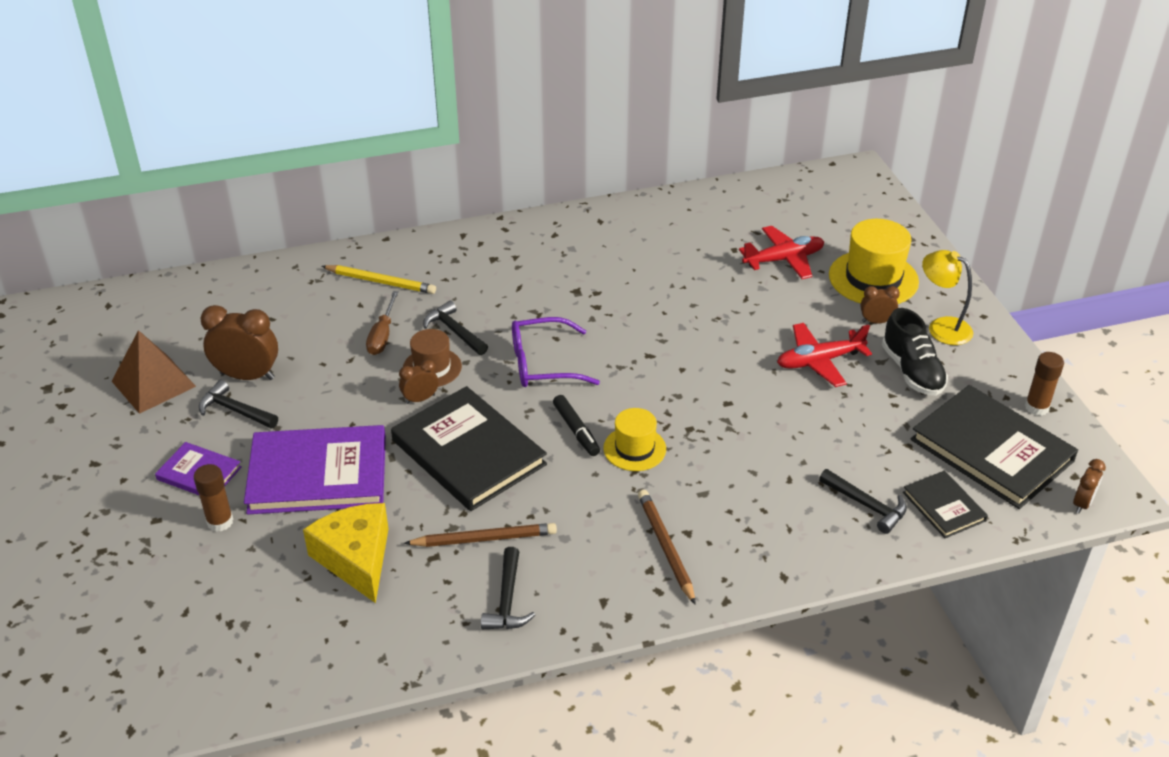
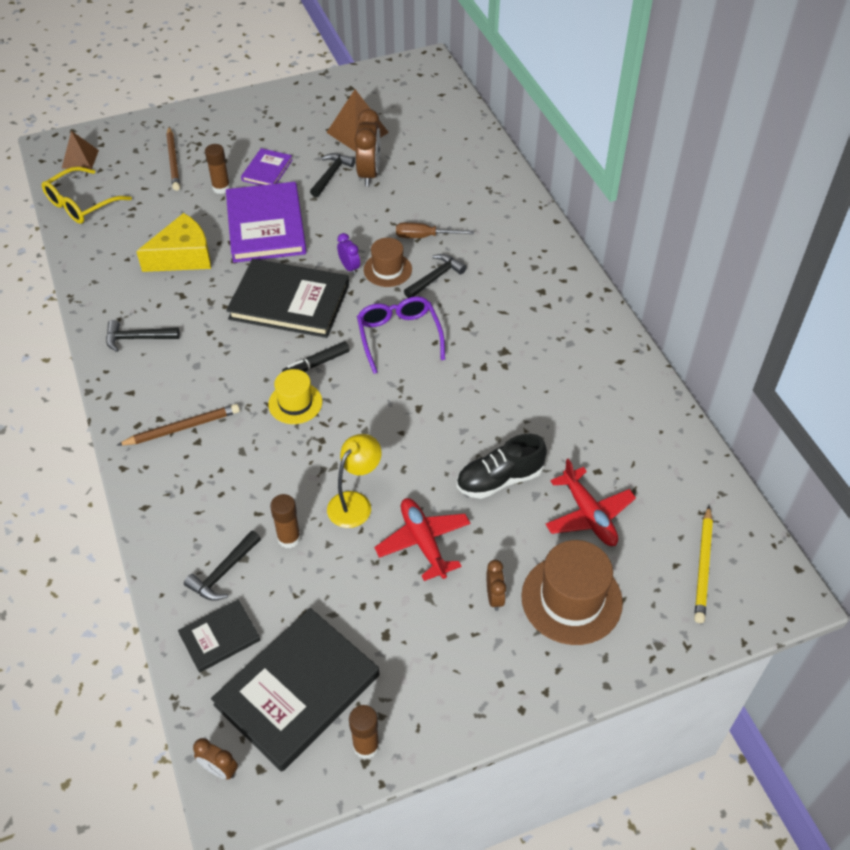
camera: 85 degrees right, 10 degrees up
(74, 703) = (80, 159): none -> brown pyramid
(196, 690) = (81, 204): none -> yellow glasses
(381, 282) = (494, 226): yellow pencil -> yellow pencil (703, 567)
(420, 399) = (349, 268): brown clock -> purple clock
(468, 452) = (289, 302): black book -> black book turned 60 degrees clockwise
(484, 539) = (198, 320): brown pencil -> brown pencil (173, 161)
(820, 455) = (289, 538): none -> brown glue stick
(873, 278) = (571, 599): yellow hat -> brown hat
(912, 371) = (415, 625): black shoe -> black shoe (499, 479)
(941, 327) = (494, 662): yellow lamp -> yellow lamp (355, 503)

